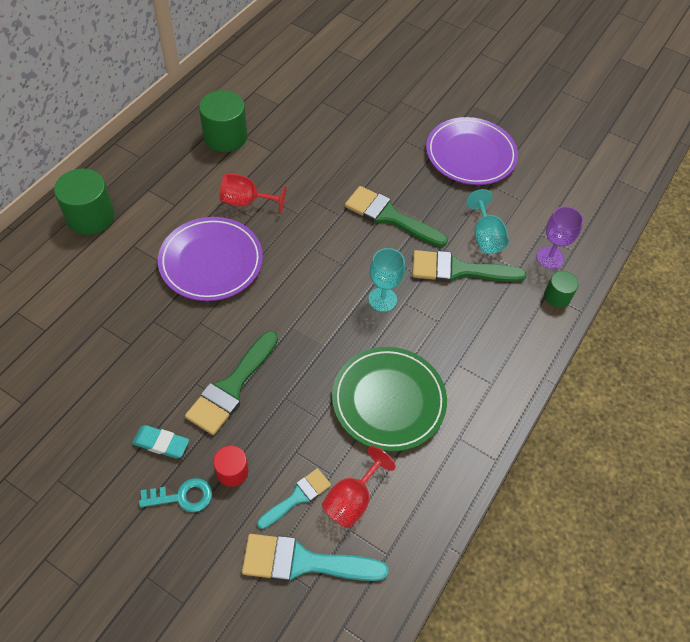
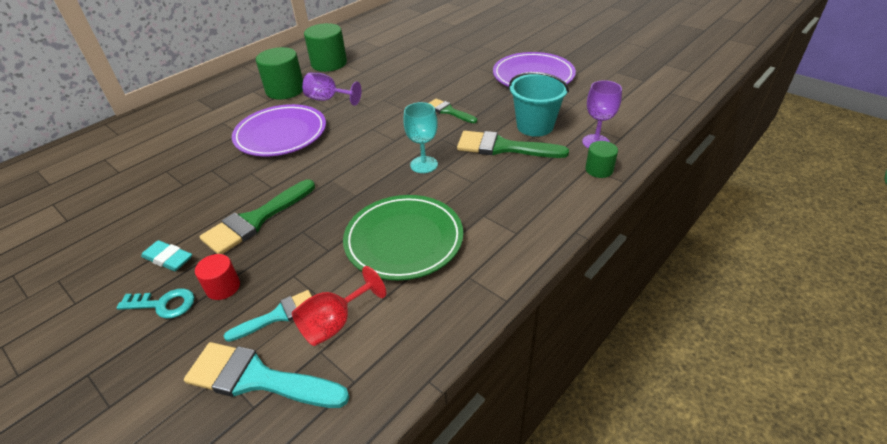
camera: 15 degrees right, 15 degrees down
(90, 217) = (199, 105): green cylinder -> green cylinder (285, 90)
(246, 202) = (328, 99): red goblet -> purple goblet
(389, 216) = (449, 111): green brush -> green brush, size x0.60
(485, 236) = (535, 126): turquoise goblet -> turquoise bucket

